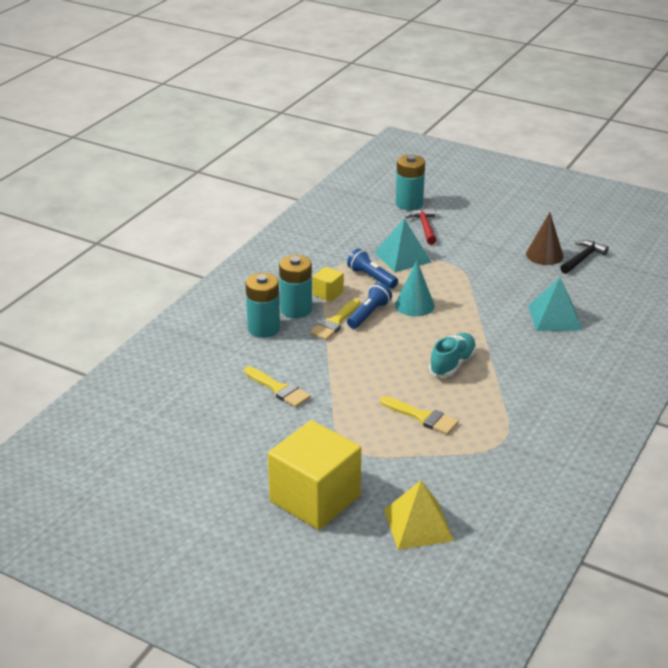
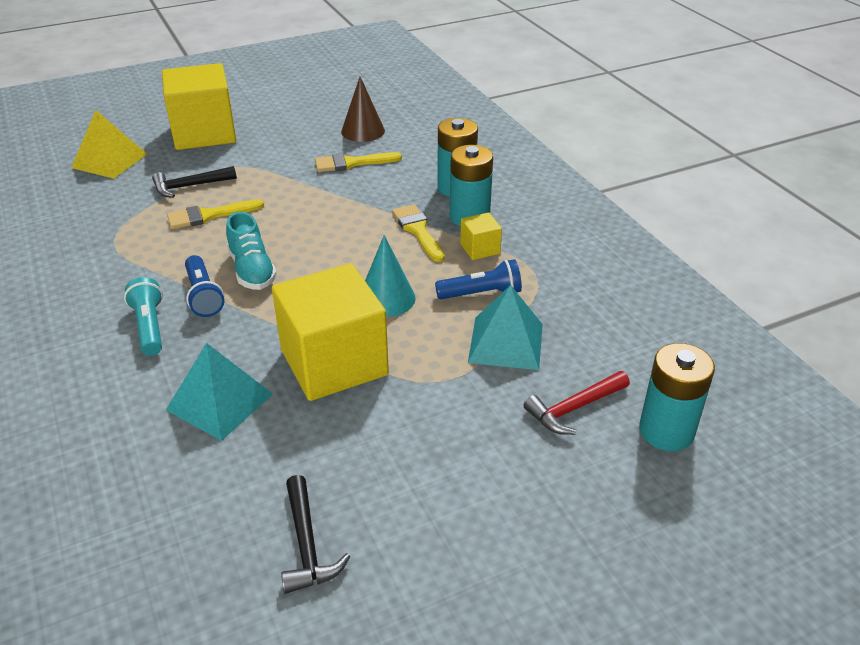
camera: 125 degrees right, 5 degrees up
(369, 314) = (407, 258): blue flashlight -> blue flashlight (203, 296)
(400, 451) = (189, 186): none -> black hammer
(424, 227) = (574, 408): red hammer -> red hammer turned 120 degrees clockwise
(484, 298) = (334, 362): none -> yellow cube
(544, 255) = (366, 500): brown cone -> brown cone (363, 131)
(545, 371) = (149, 327): none -> turquoise flashlight

